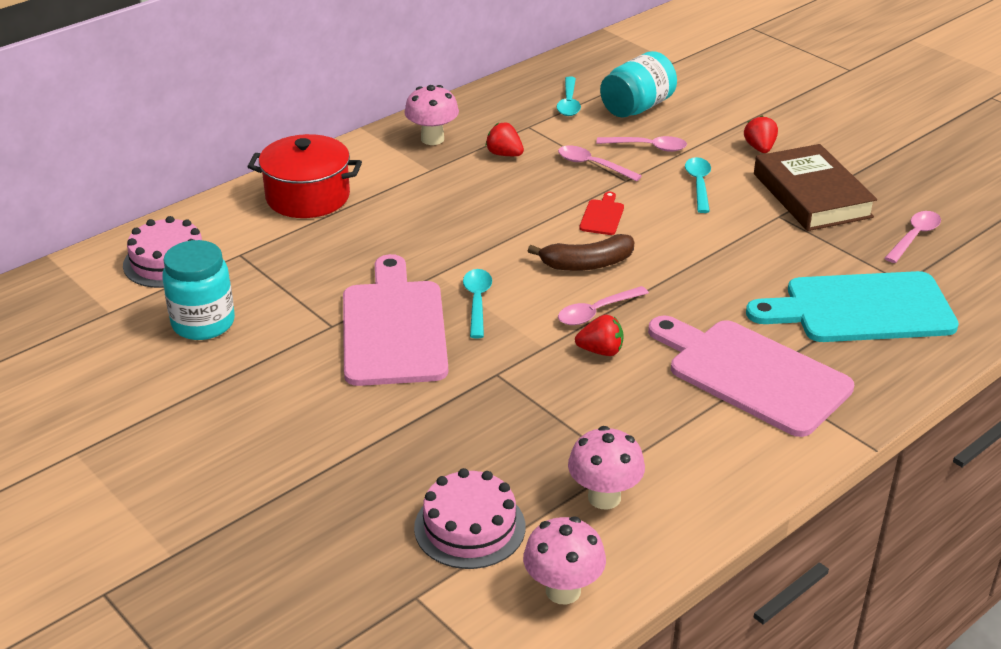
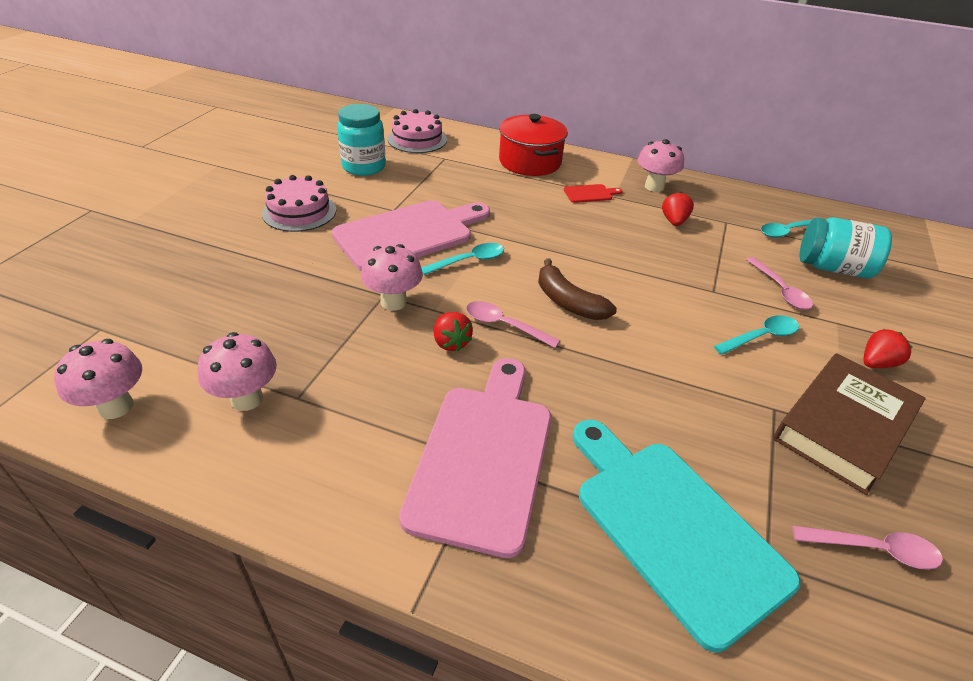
camera: 60 degrees right, 5 degrees up
(469, 527) = (187, 333): pink cake -> pink cake (299, 212)
(513, 370) = (393, 302): none -> pink mushroom
(592, 165) = (713, 267): pink spoon -> none
(602, 216) = (646, 292): red cutting board -> red cutting board (590, 194)

